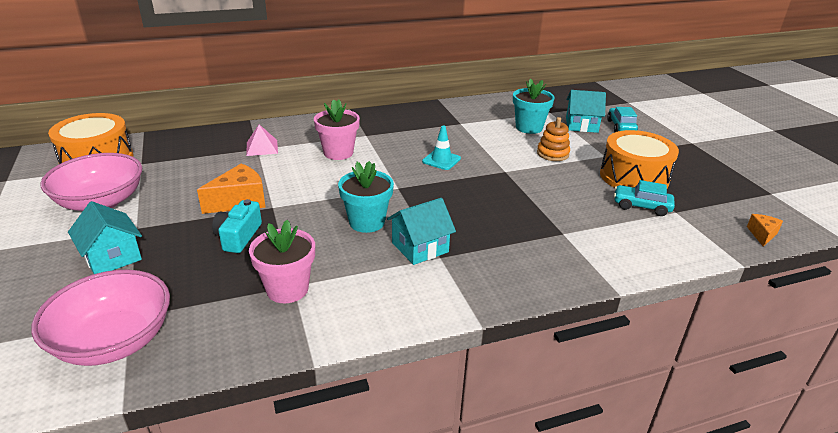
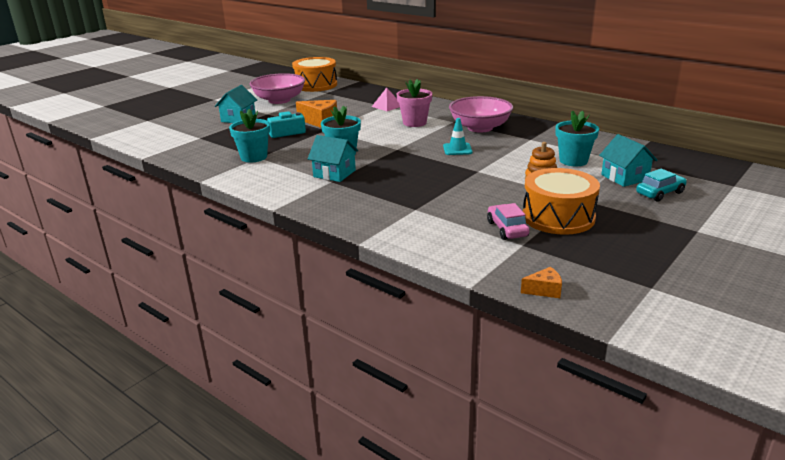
camera: 60 degrees right, 5 degrees down
(114, 341) = (181, 141): pink bowl -> pink bowl (480, 128)
(287, 289) = (254, 157): pink flower pot -> turquoise flower pot
(641, 206) = (507, 229): turquoise car -> pink car

